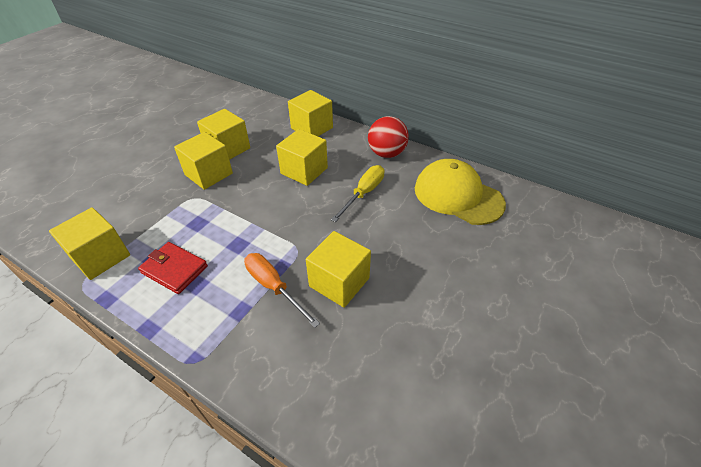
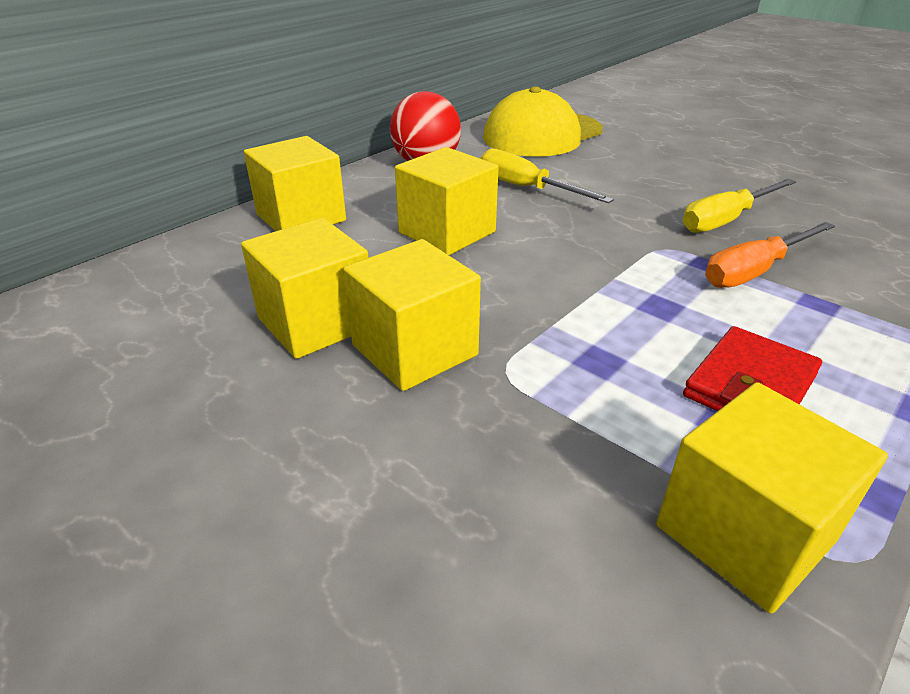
camera: 80 degrees left, 10 degrees down
(339, 282) = (726, 220): yellow cube -> yellow screwdriver

